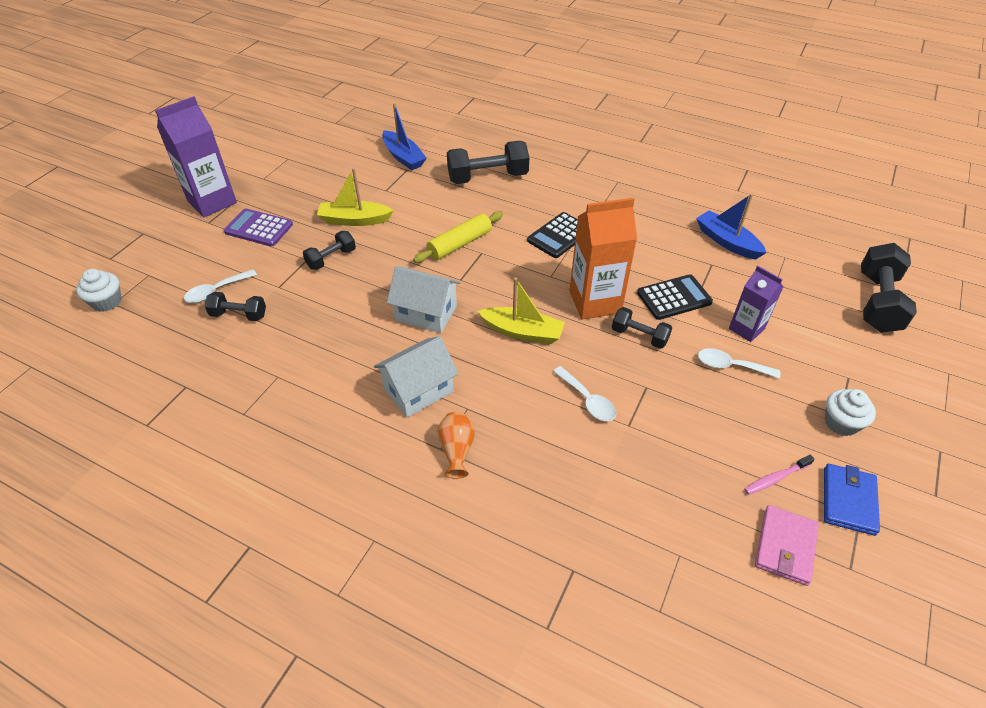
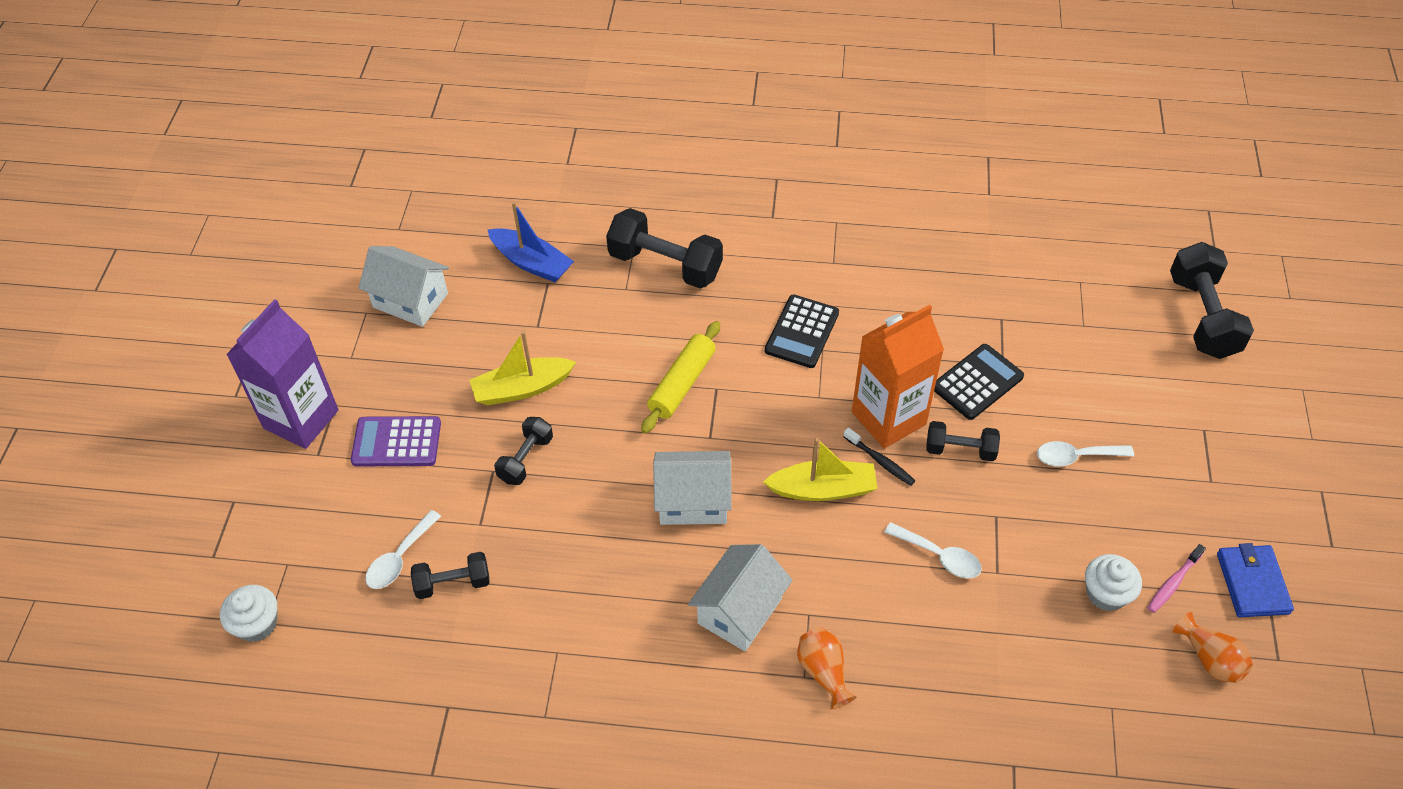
camera: 20 degrees left, 5 degrees up
(317, 158) = (410, 300): none -> white house
(488, 177) = (665, 265): black dumbbell -> black dumbbell turned 60 degrees clockwise
(574, 326) = (880, 461): none -> black toothbrush
(727, 242) = (1006, 279): blue boat -> none
(746, 329) = (1074, 400): purple carton -> none
(785, 547) = (1210, 659): pink wallet -> orange vase
(841, 423) = (1215, 491): white cupcake -> white cupcake (1106, 593)

